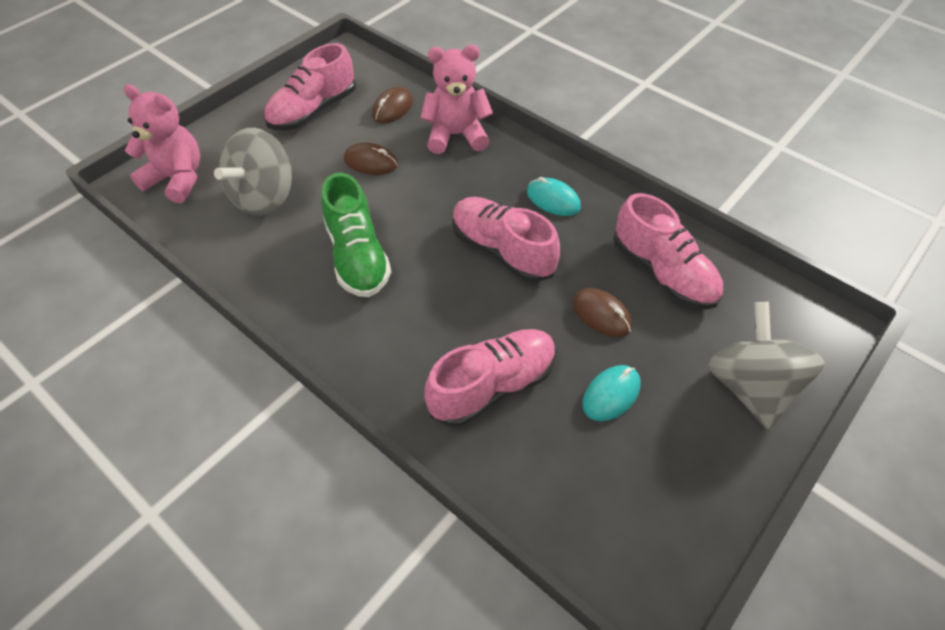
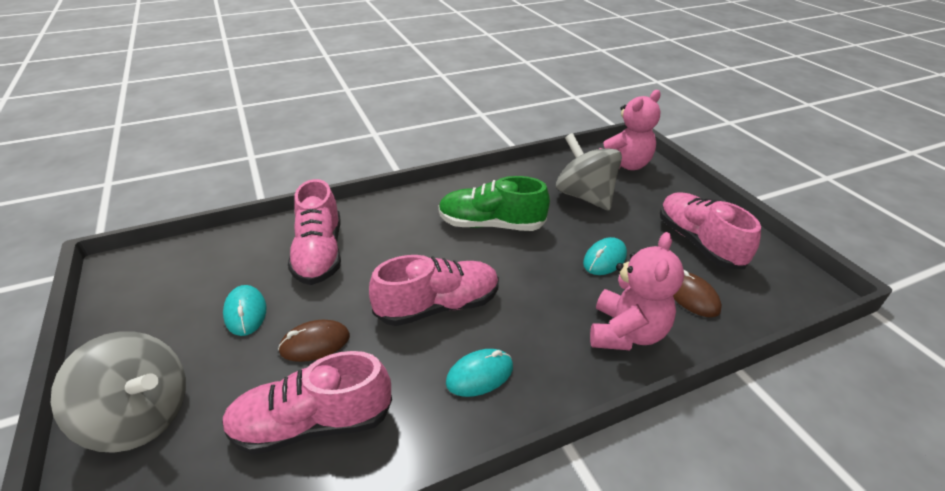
camera: 115 degrees right, 15 degrees down
(371, 162) = (604, 259): brown mouse -> turquoise mouse

